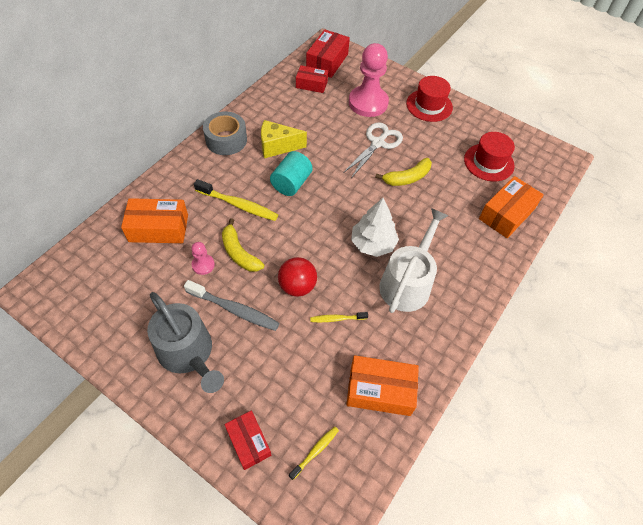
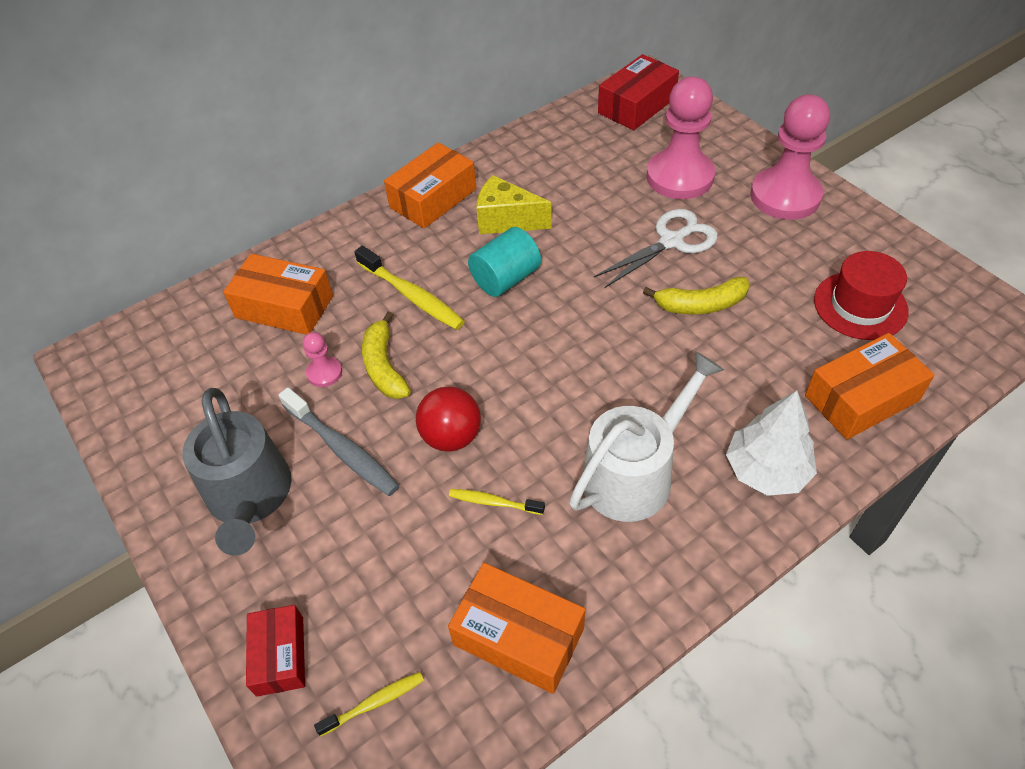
camera: 25 degrees right, 5 degrees down
(226, 140) = (433, 198): grey tape -> orange box
(311, 84) = (597, 136): red box -> none
(372, 244) = (600, 397): white tree -> white tree (766, 470)
(429, 105) = (785, 196): red hat -> pink pawn

